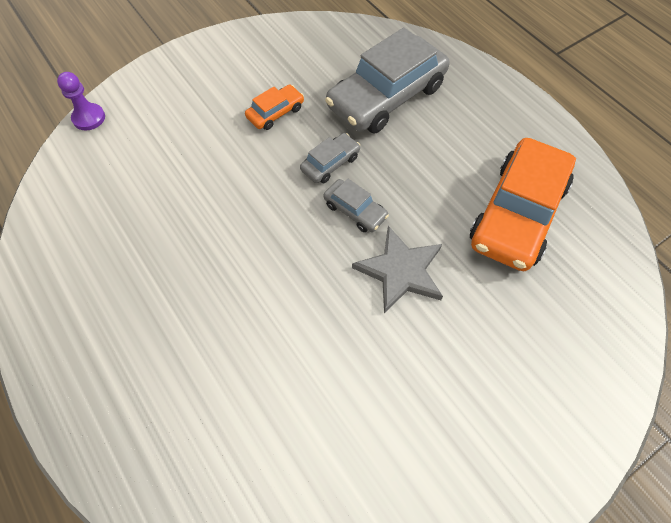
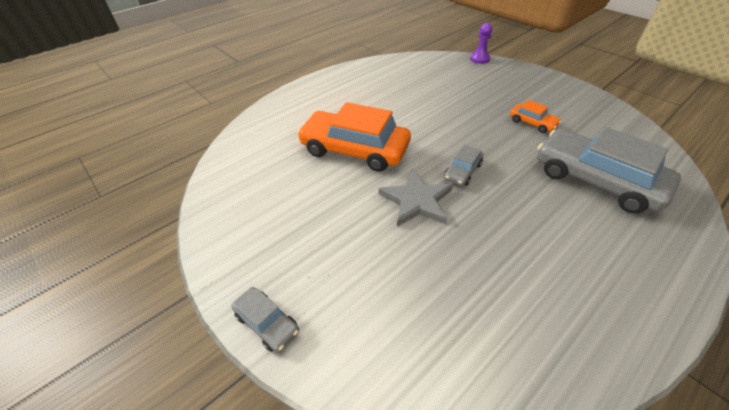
camera: 85 degrees right, 15 degrees down
(330, 163) = (500, 154): grey car -> grey car (267, 323)
(517, 213) = (509, 284): orange car -> orange car (355, 149)

